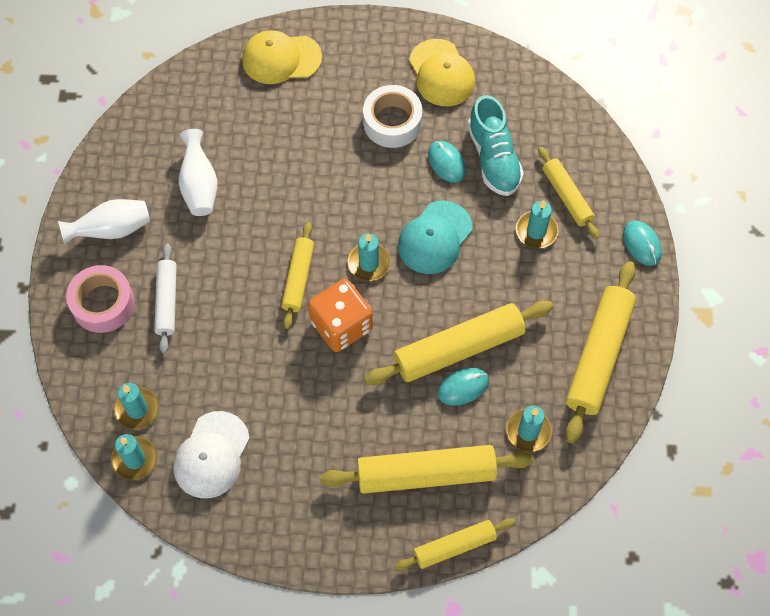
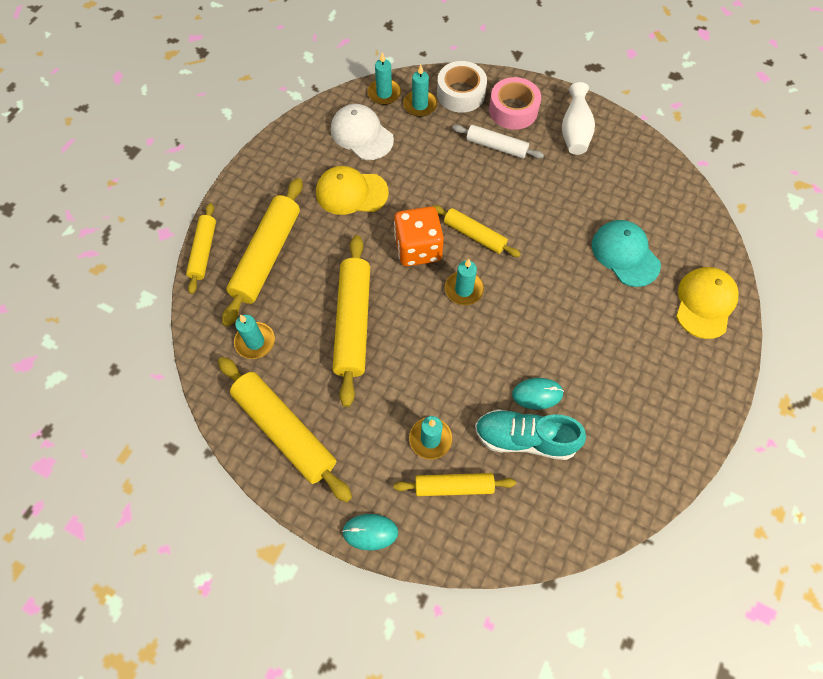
camera: 115 degrees right, 0 degrees up
(199, 185) = (592, 199): white vase -> none
(392, 122) = (600, 367): white tape -> white tape (461, 93)
(435, 238) = (464, 350): turquoise cap -> turquoise cap (625, 254)
(441, 73) = (642, 436): yellow cap -> yellow cap (351, 193)
(463, 387) = (319, 311): turquoise mouse -> none

